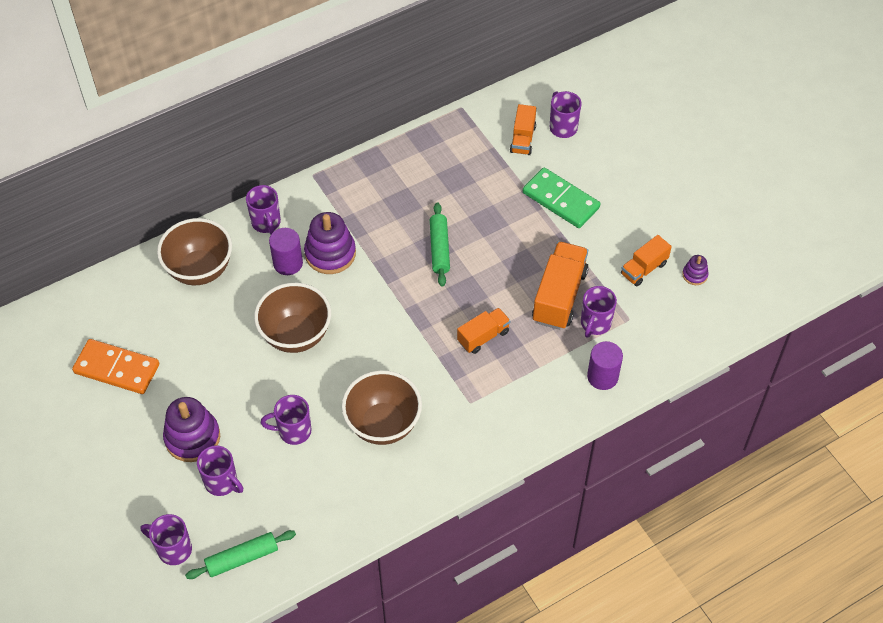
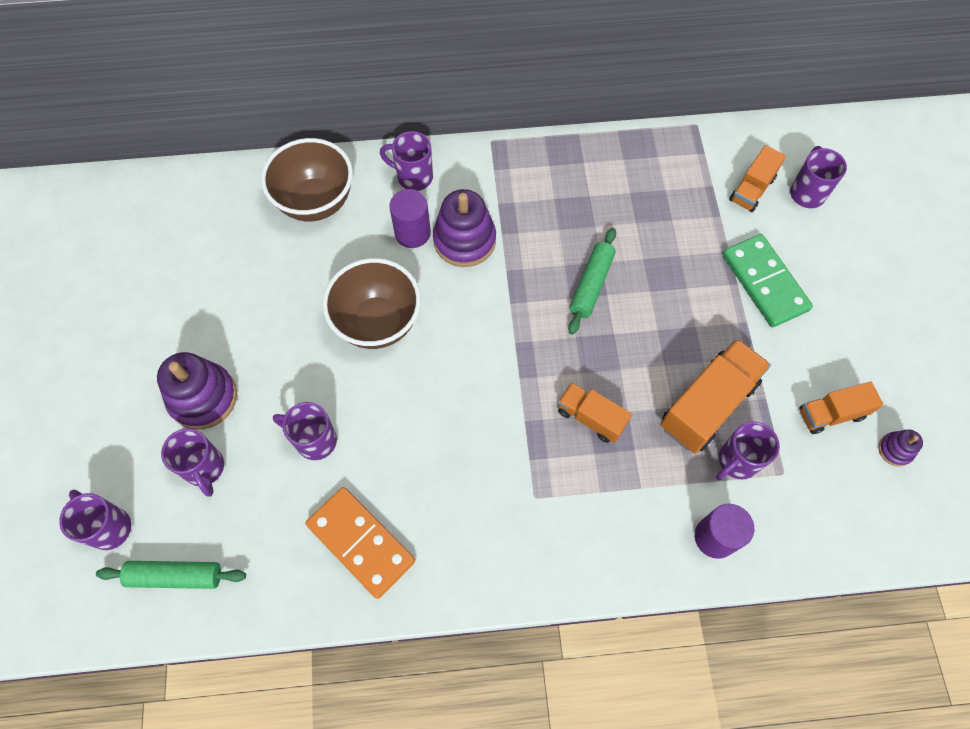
camera: 25 degrees right, 10 degrees up
(117, 368) = (170, 280): orange domino -> orange domino (361, 542)
(266, 223) = (413, 177): purple mug -> purple mug turned 105 degrees clockwise
(383, 424) = (419, 479): brown bowl -> none
(483, 336) = (591, 418): orange truck -> orange truck turned 135 degrees counterclockwise

